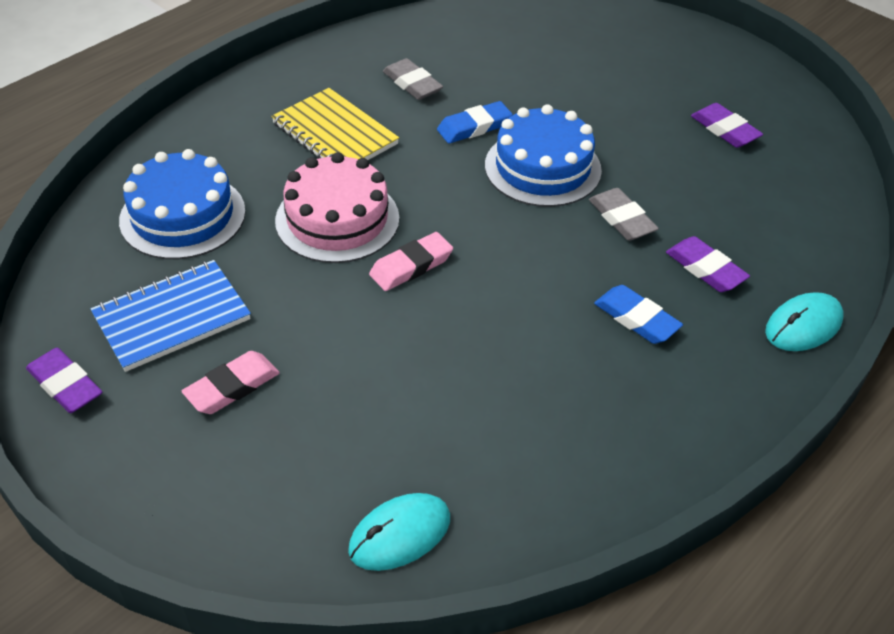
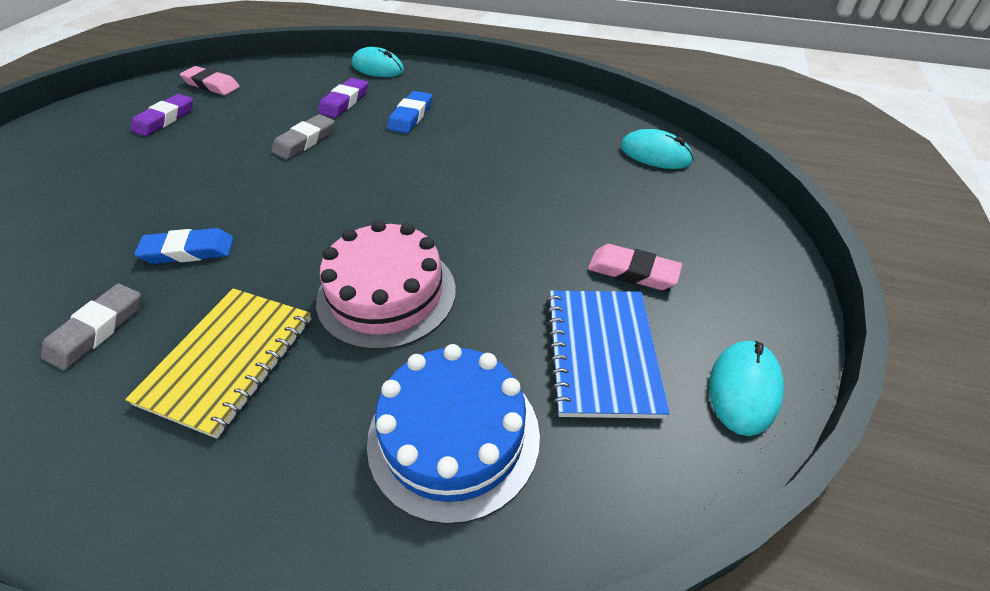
camera: 115 degrees left, 0 degrees up
(65, 385) = (744, 388): purple eraser -> turquoise mouse
(172, 317) = (601, 353): blue notebook -> blue notebook turned 60 degrees clockwise
(411, 266) = (423, 224): pink eraser -> pink eraser (211, 85)
(474, 127) = (188, 251): blue eraser -> blue eraser turned 45 degrees counterclockwise
(542, 168) = (248, 192): blue cake -> none

